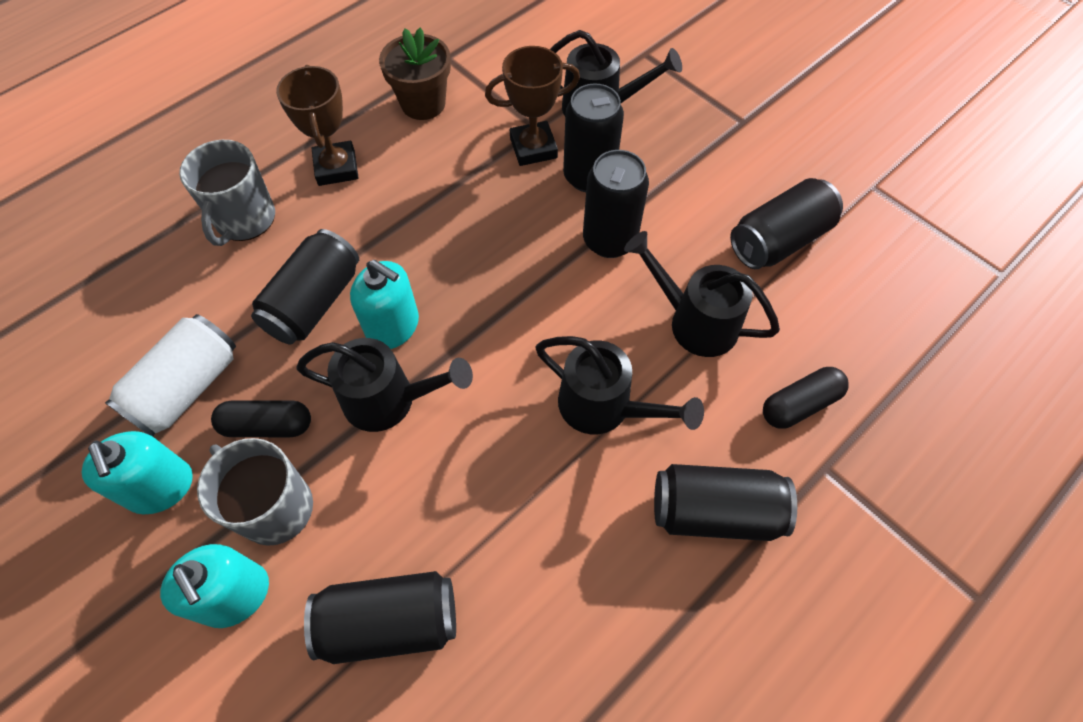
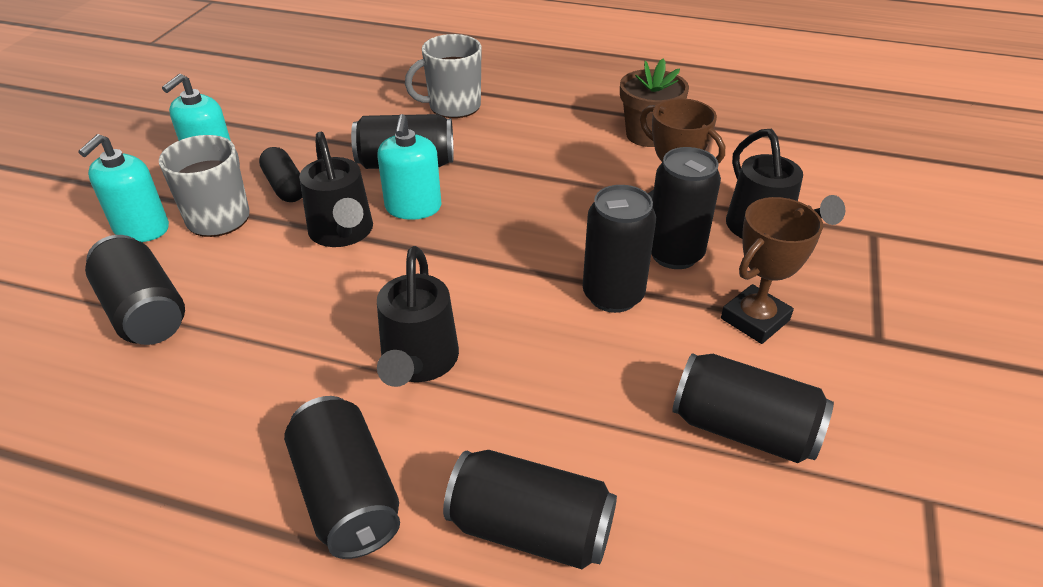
camera: 60 degrees right, 20 degrees down
(187, 387) = (296, 142): white can -> none
(336, 168) = (538, 123): brown trophy -> brown trophy (755, 319)
(694, 321) = (569, 394): black watering can -> none
(799, 404) = (530, 529): black capsule -> black can

